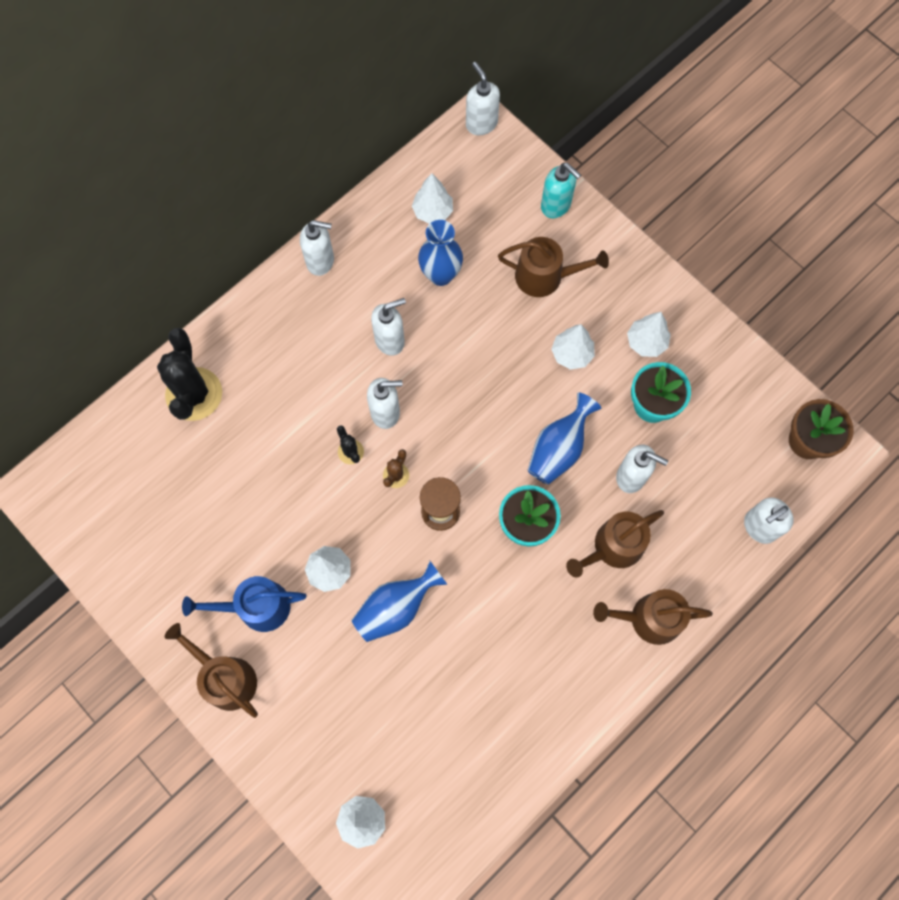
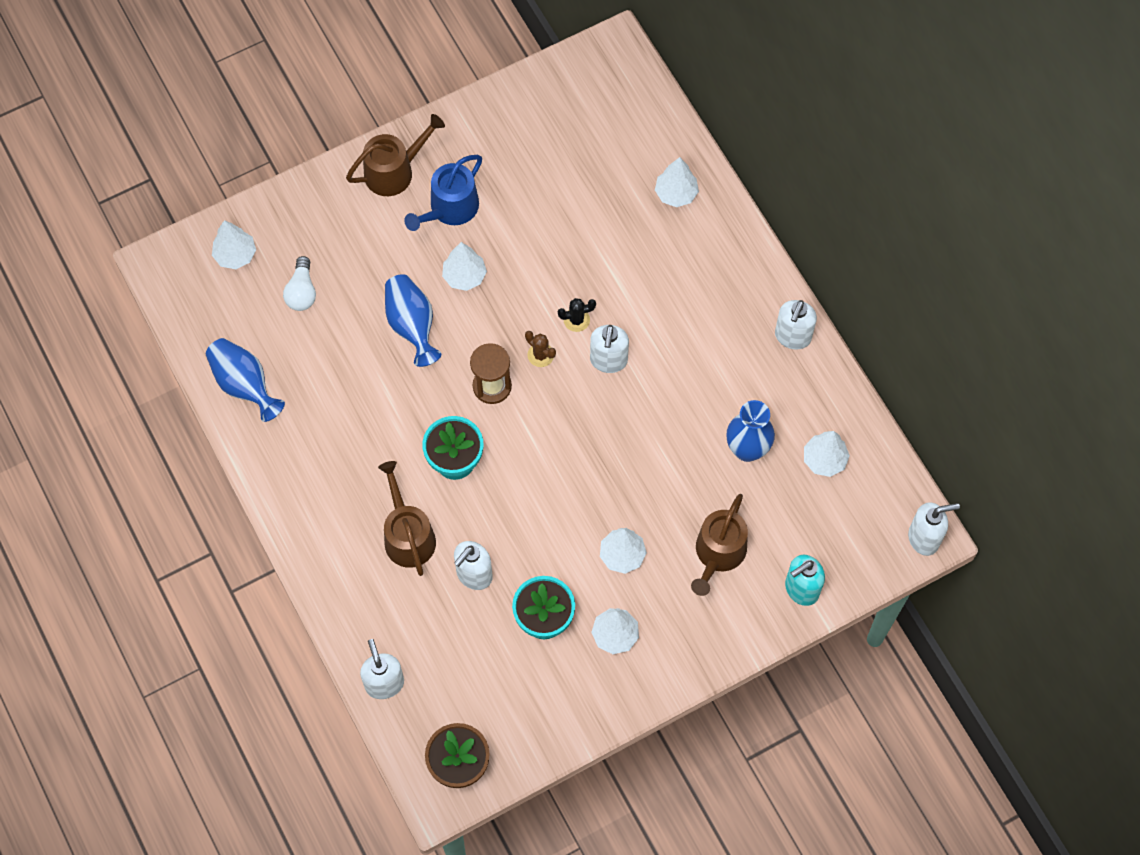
camera: 105 degrees right, 5 degrees down
(194, 394) = (676, 193): black cactus -> white tree
(257, 607) = (450, 208): blue watering can -> blue watering can turned 150 degrees counterclockwise
(387, 733) = (302, 292): none -> white light bulb
(390, 340) = (685, 383): white soap dispenser -> none
(558, 449) = (523, 513): blue vase -> blue vase (244, 385)
(649, 619) = (328, 548): brown watering can -> none

